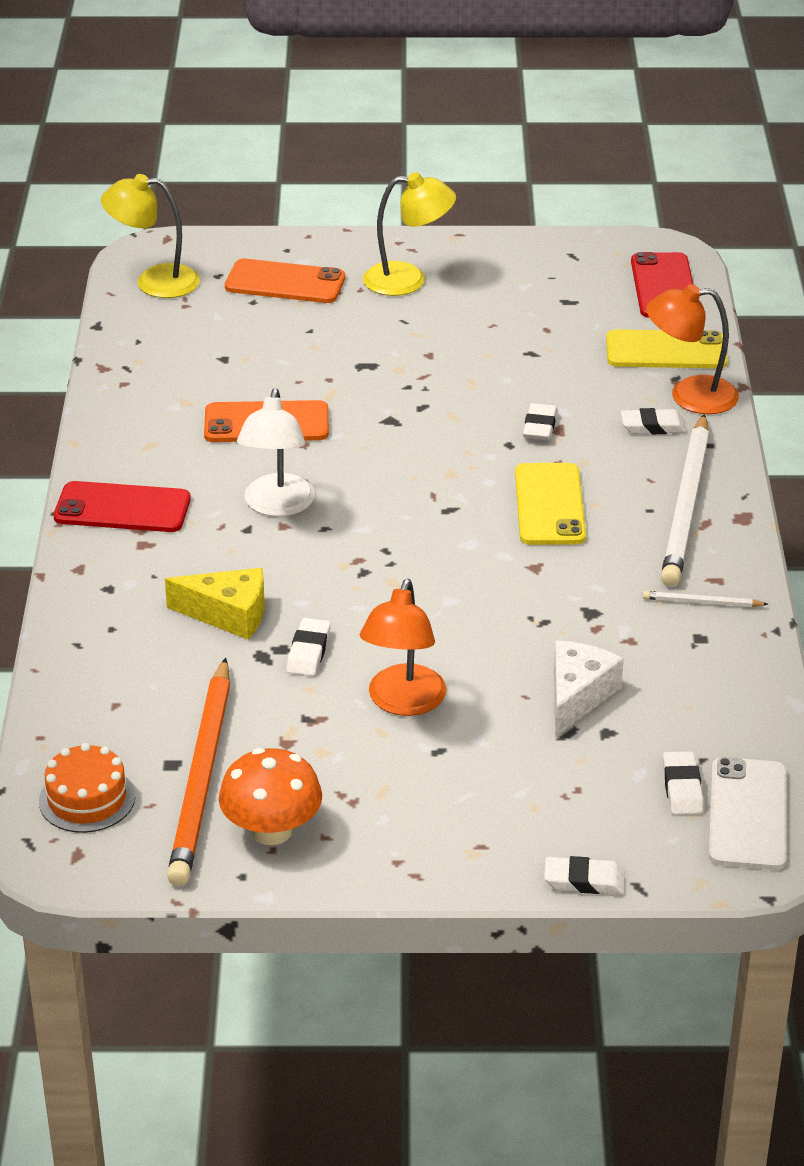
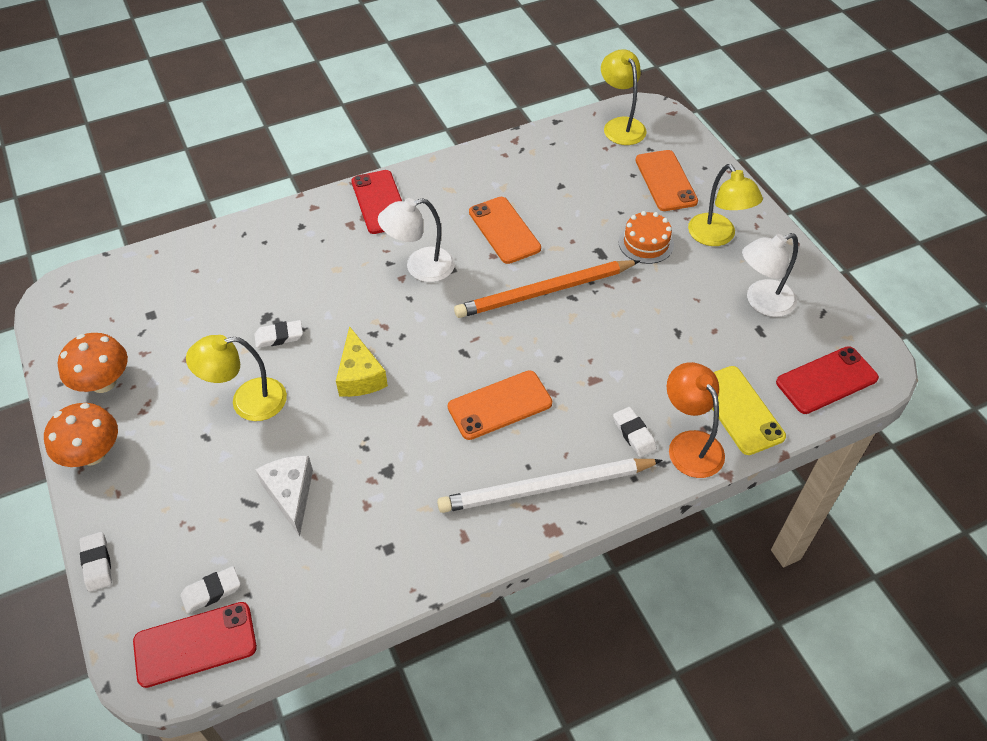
camera: 65 degrees right, 15 degrees up
(87, 799) = (108, 291): orange cake -> orange cake (646, 243)
(202, 777) = (143, 332): orange pencil -> orange pencil (545, 292)
(228, 614) = (299, 286): yellow cheese -> yellow cheese (360, 375)
(397, 860) = (92, 453): none -> orange mushroom
(403, 702) = (247, 401): orange lamp -> yellow lamp
(529, 286) = (762, 302): none -> white lamp
(539, 426) = (590, 368): white eraser -> none
(549, 505) = (499, 405): yellow phone -> orange phone
(577, 696) = (290, 494): white cheese -> white cheese turned 105 degrees counterclockwise
(702, 602) = (431, 536): white pencil -> none
(748, 814) = (195, 644): white phone -> red phone

